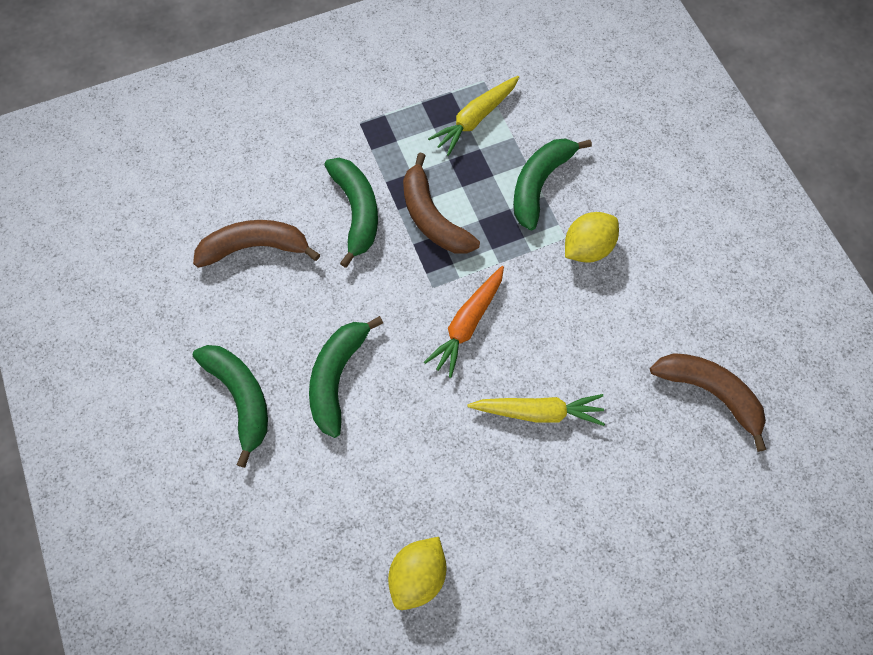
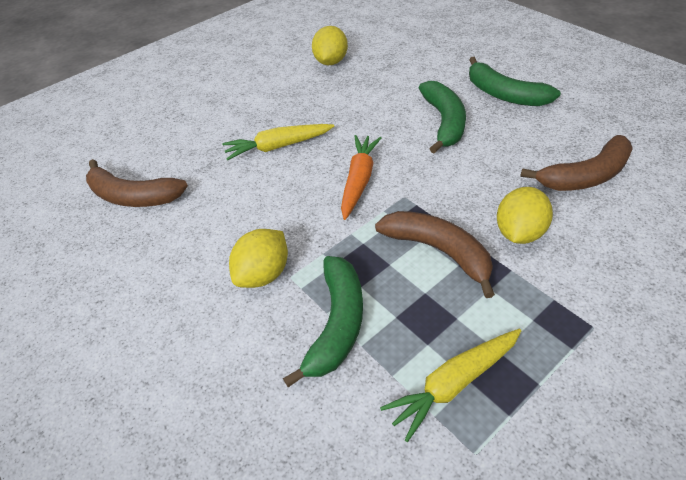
camera: 165 degrees right, 20 degrees down
(356, 211) = (519, 232): green banana -> yellow lemon
(475, 119) = (454, 383): yellow carrot -> yellow carrot turned 150 degrees counterclockwise

